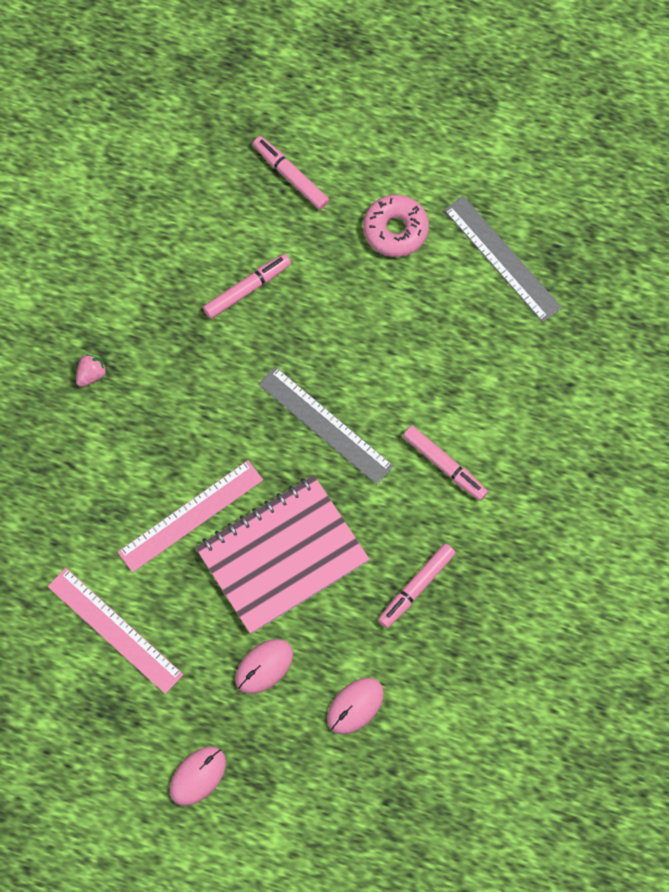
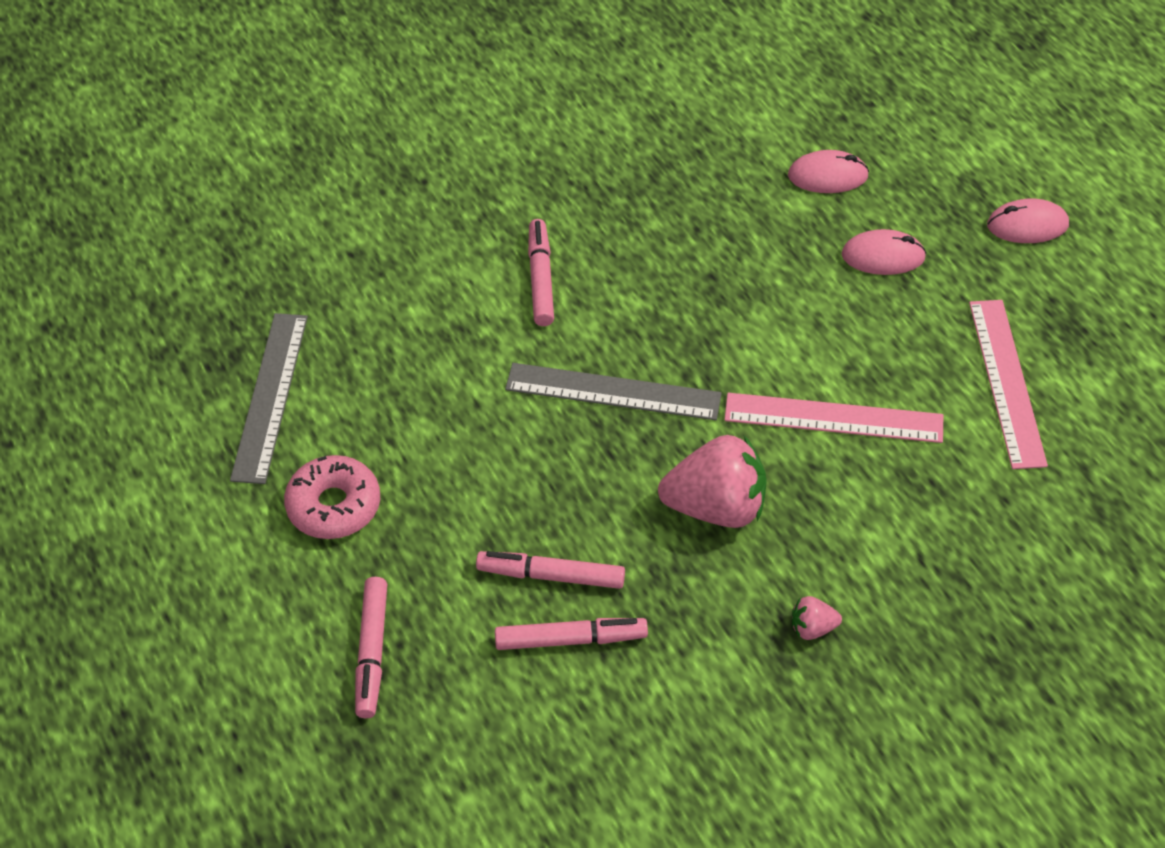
camera: 135 degrees left, 20 degrees down
(202, 401) = (716, 507): none -> pink strawberry
(282, 555) = (775, 322): pink notebook -> none
(325, 425) = (613, 392): grey ruler -> grey ruler turned 75 degrees counterclockwise
(416, 587) = (676, 214): pink marker -> pink marker (570, 639)

